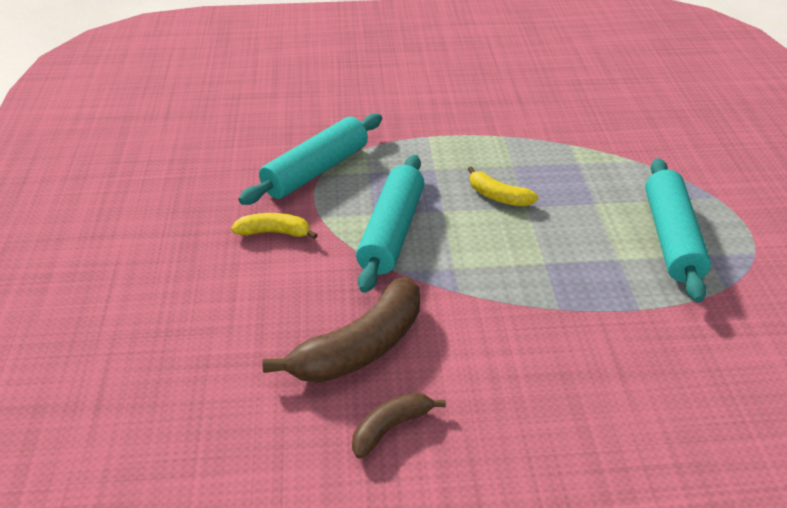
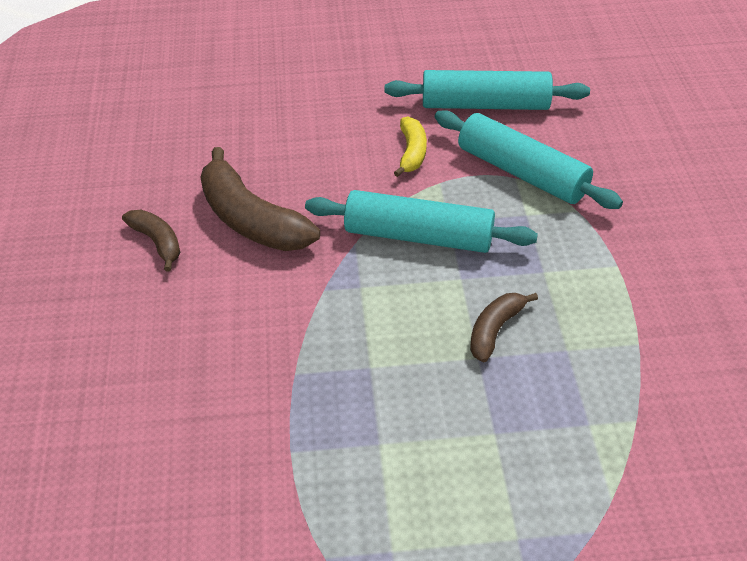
camera: 90 degrees right, 5 degrees up
(498, 196) = (495, 330): yellow banana -> brown banana
(671, 238) = (425, 512): turquoise rolling pin -> turquoise rolling pin (485, 105)

